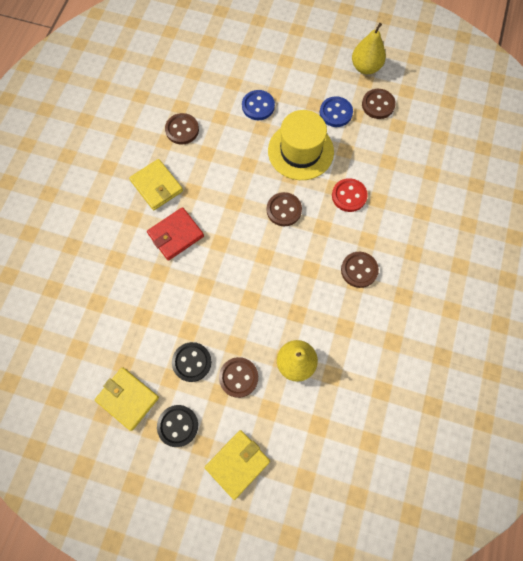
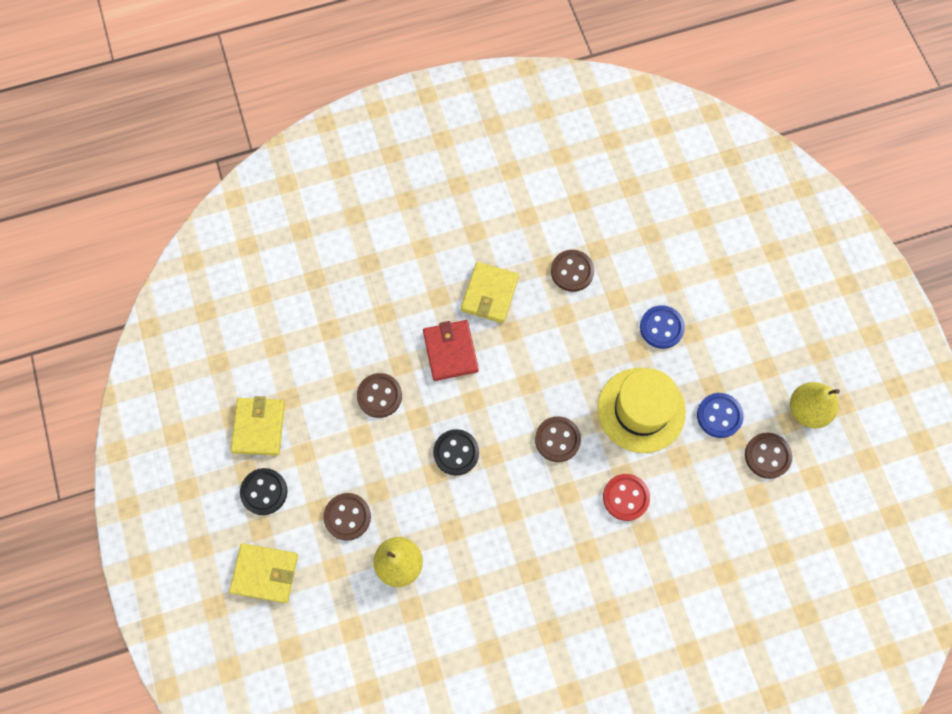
camera: 55 degrees right, 0 degrees up
(176, 235) = (450, 351): red wallet -> red wallet turned 60 degrees clockwise
(192, 362) = (332, 461): black button -> black button (456, 452)
(359, 270) = (545, 564): brown button -> brown button (379, 396)

